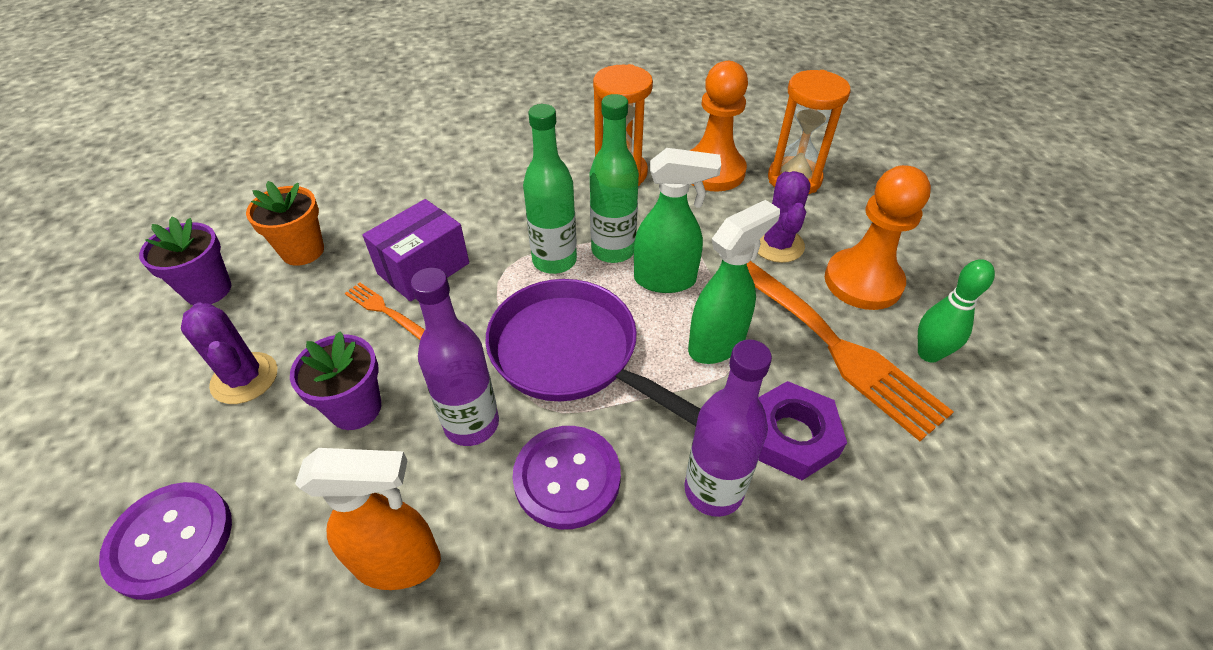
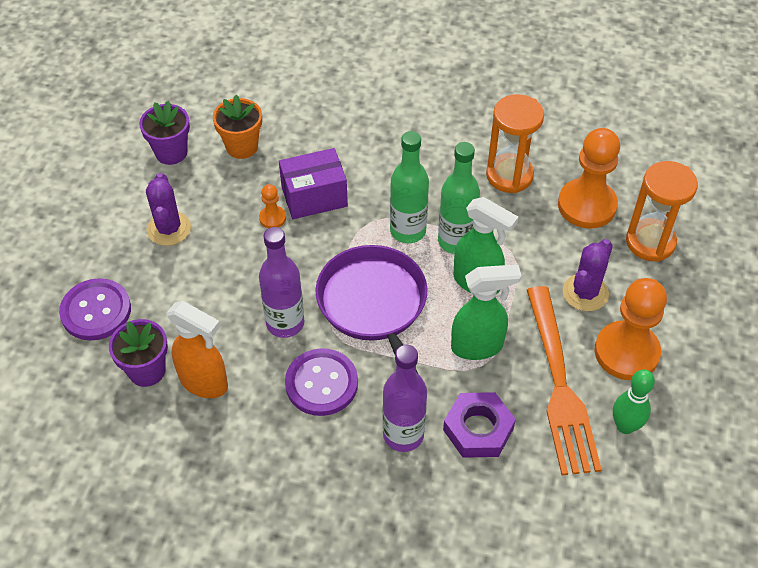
camera: 30 degrees right, 5 degrees up
(355, 408) = (223, 280): purple flower pot -> purple flower pot (147, 370)
(384, 310) = (272, 218): orange fork -> orange pawn

